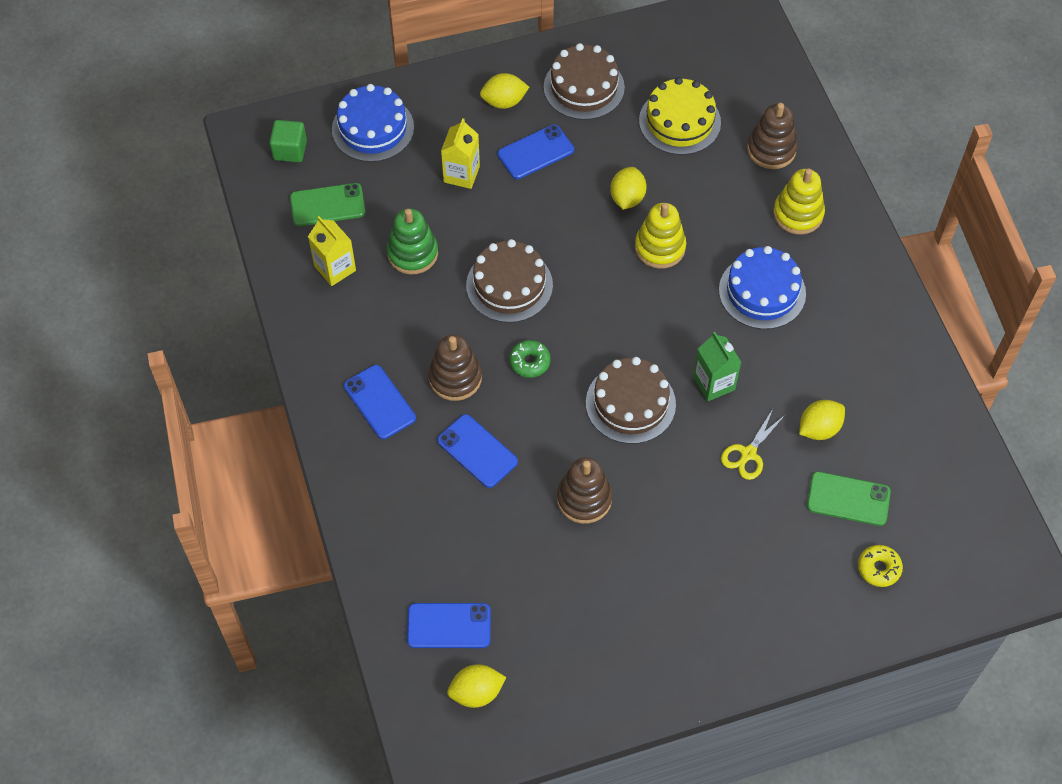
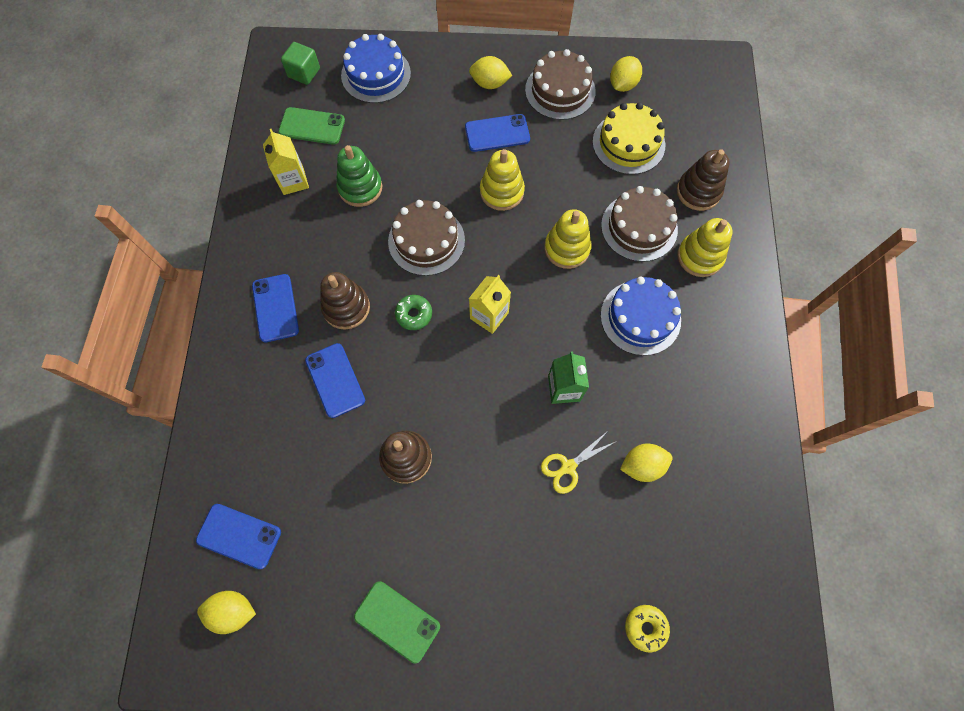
camera: 20 degrees right, 10 degrees up
(461, 174) = (429, 133): yellow carton -> yellow carton (489, 315)
(567, 211) = (501, 191): none -> yellow stacking toy
(627, 198) = (557, 196): yellow lemon -> yellow lemon (622, 85)
(630, 403) = (483, 382): brown cake -> brown cake (639, 227)
(848, 499) = (643, 545): green phone -> green phone (397, 621)

